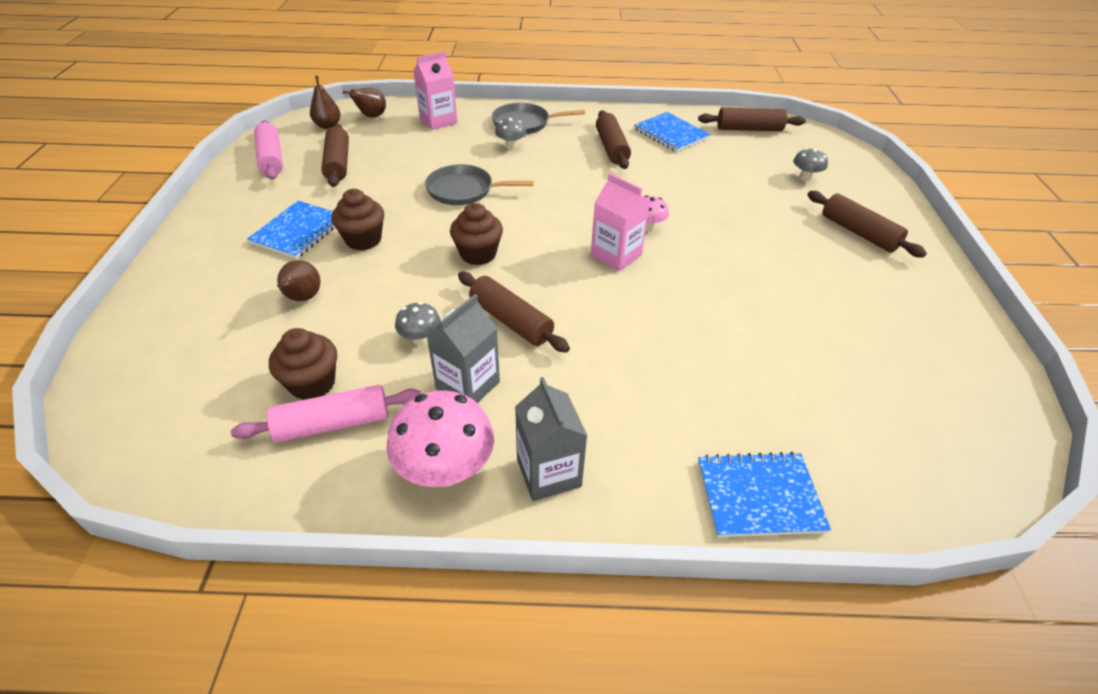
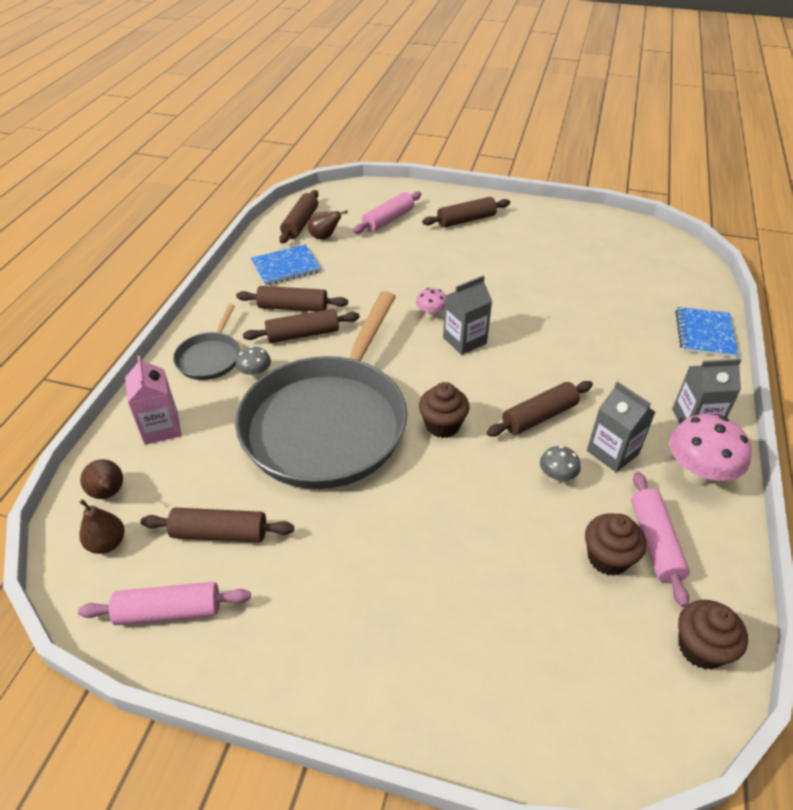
camera: 75 degrees left, 0 degrees up
(298, 231) = (361, 574): blue notebook -> none
(302, 298) = (486, 567): brown pear -> brown pear (325, 237)
(363, 240) = (395, 512): brown cupcake -> brown cupcake (700, 648)
(463, 190) = (328, 423): grey pan -> grey pan, size x2.32
(575, 159) = (303, 334): none -> brown rolling pin
(616, 255) = (464, 340): pink carton -> grey carton
(805, 178) = (388, 220): grey mushroom -> pink rolling pin

